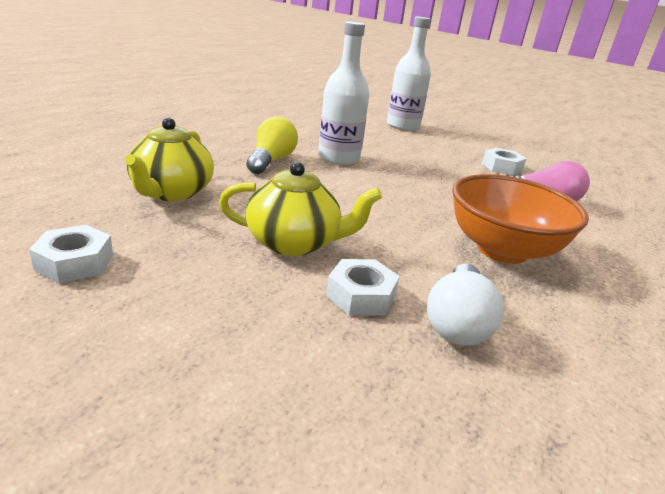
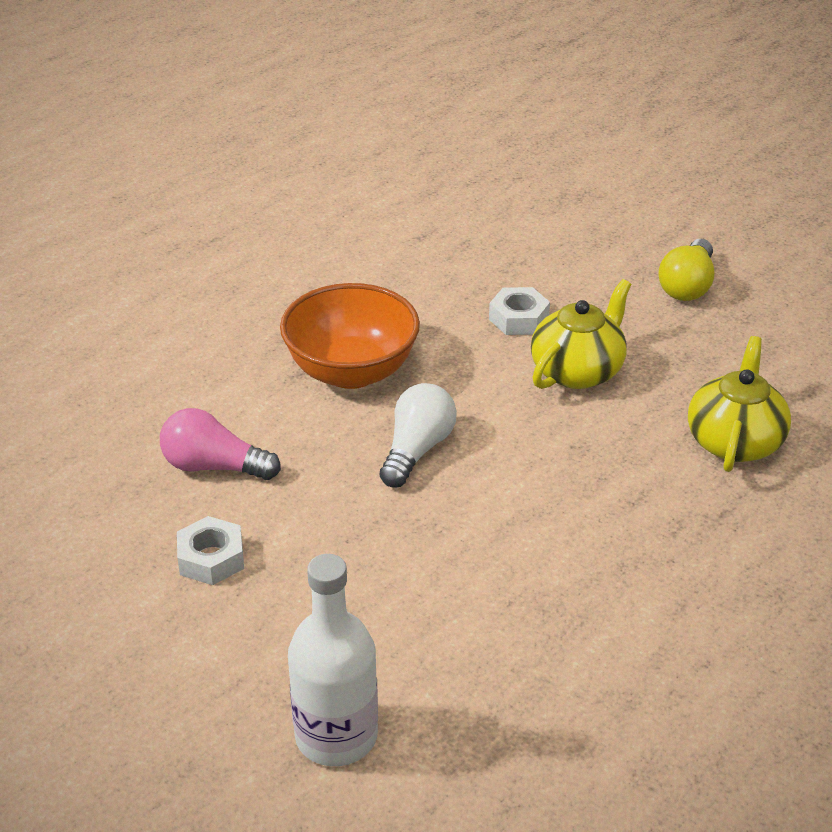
camera: 170 degrees left, 10 degrees up
(75, 262) = (764, 342): white nut -> none
(271, 161) = (626, 531): yellow light bulb -> yellow light bulb (687, 286)
(294, 243) = (578, 371): yellow teapot -> yellow teapot turned 120 degrees clockwise
(338, 158) = (514, 554): white bottle -> none
(457, 322) = (443, 299): white light bulb -> white light bulb (417, 450)

